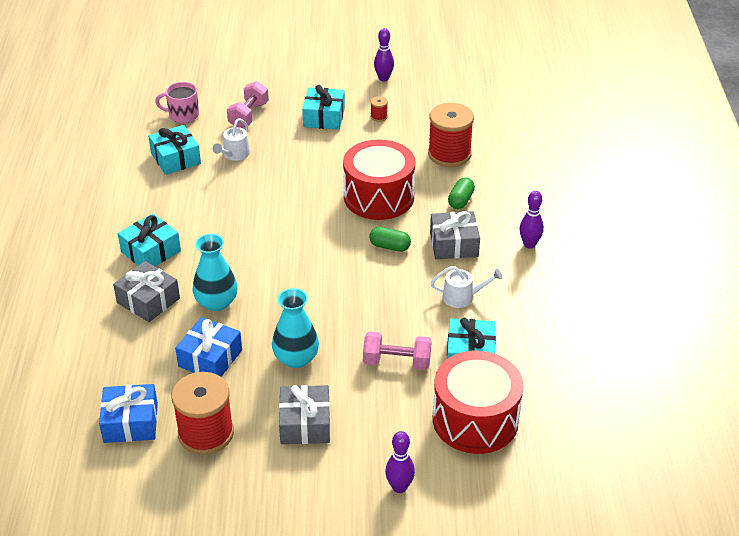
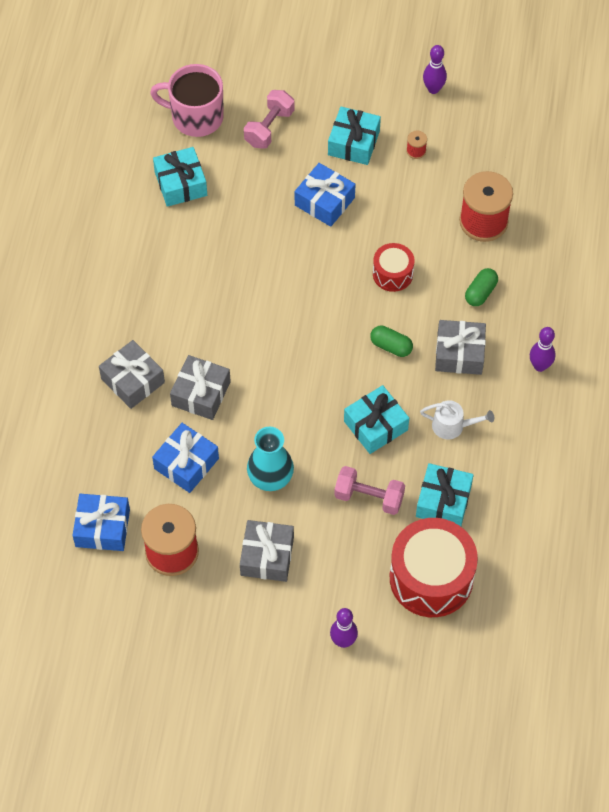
camera: 10 degrees right, 20 degrees up
(151, 251) = (141, 315): turquoise gift -> turquoise gift (375, 425)
(183, 115) = (195, 117): pink mug -> pink mug, size x1.52
(216, 302) = (201, 393): turquoise vase -> grey gift
(234, 154) = (245, 187): white watering can -> none
(307, 156) = (324, 201): none -> blue gift
(378, 197) = (392, 274): red drum -> red drum, size x0.53

